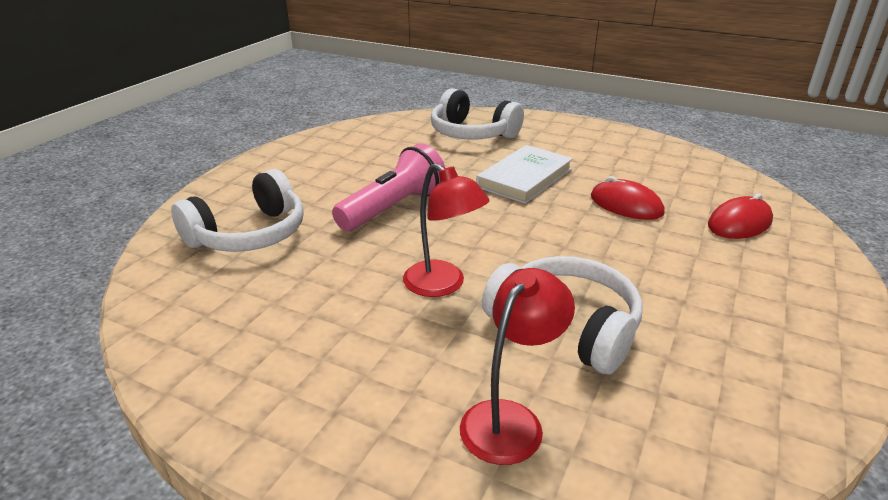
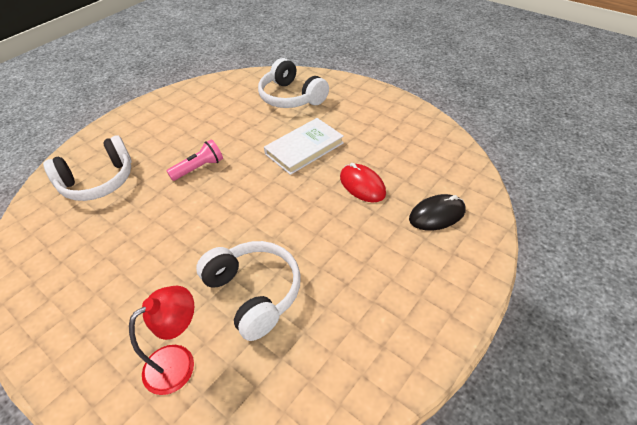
camera: 15 degrees right, 15 degrees up
(394, 208) = (199, 168): pink flashlight -> pink flashlight, size x0.64
(443, 285) = (195, 244): red lamp -> none
(739, 223) = (437, 215): red mouse -> black mouse

